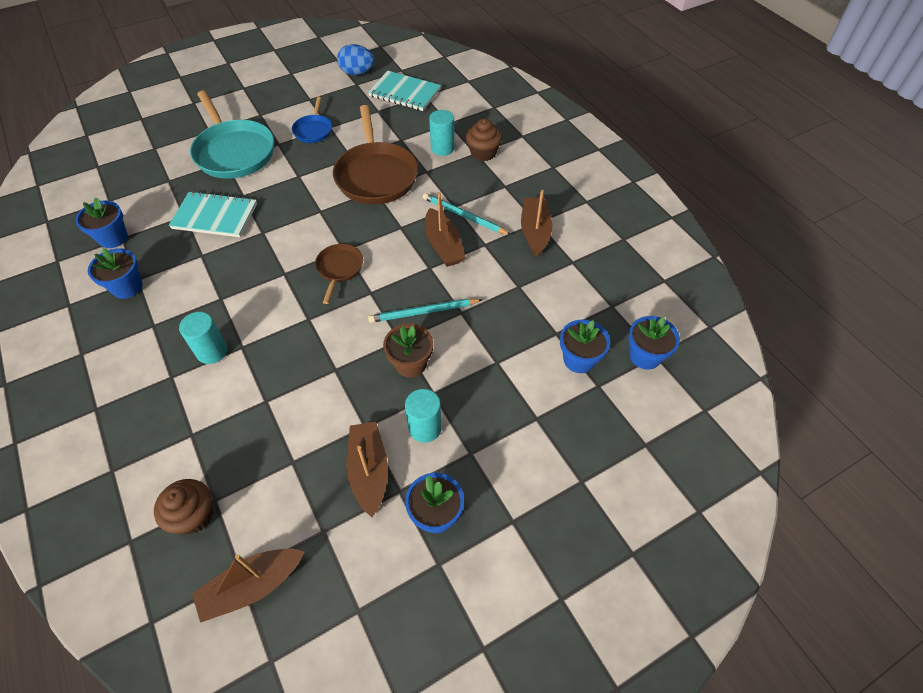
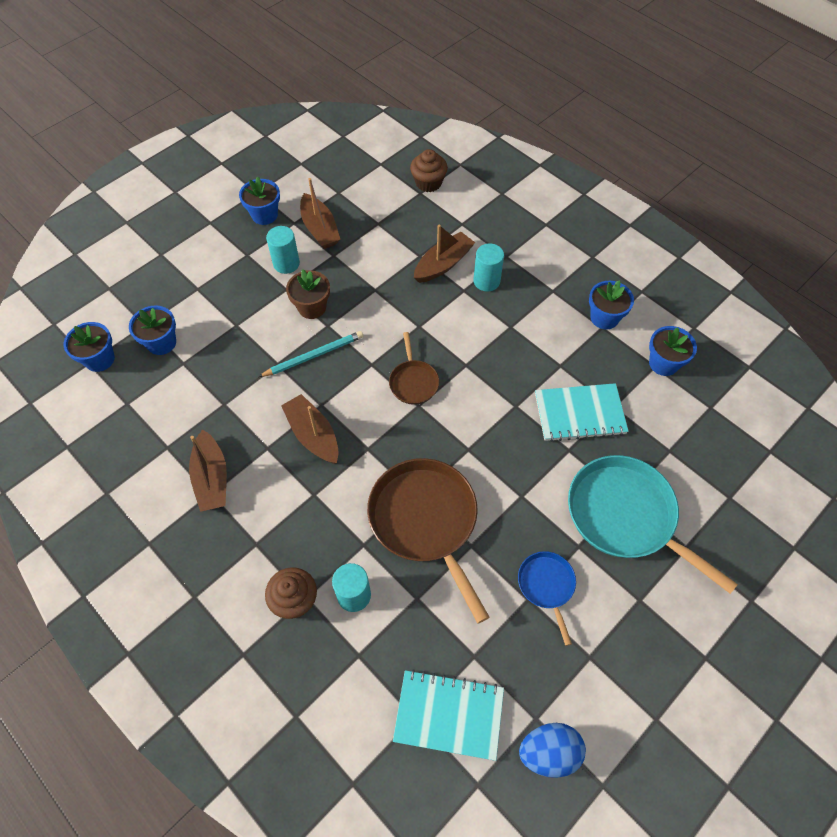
camera: 165 degrees right, 5 degrees up
(252, 586) = (370, 160): brown boat -> brown boat (443, 264)
(464, 216) = (298, 481): turquoise pencil -> none

